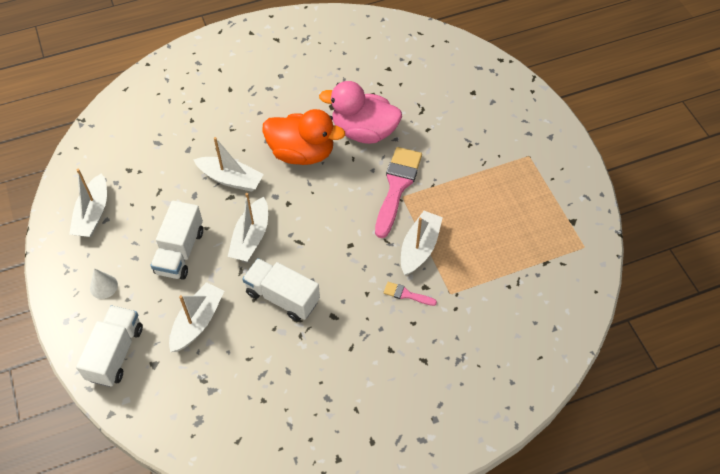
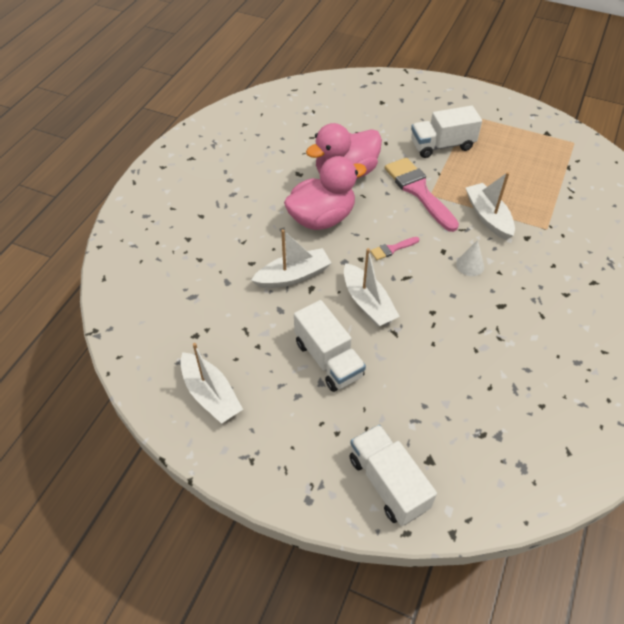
camera: 45 degrees left, 5 degrees down
(103, 286) = (302, 441): white cone -> white cone (470, 265)
(197, 322) = (416, 397): white boat -> none
(282, 297) = (450, 323): white truck -> white truck (442, 145)
(302, 153) = (322, 218): orange duck -> pink duck
(406, 294) = (523, 251): pink brush -> pink brush (392, 249)

